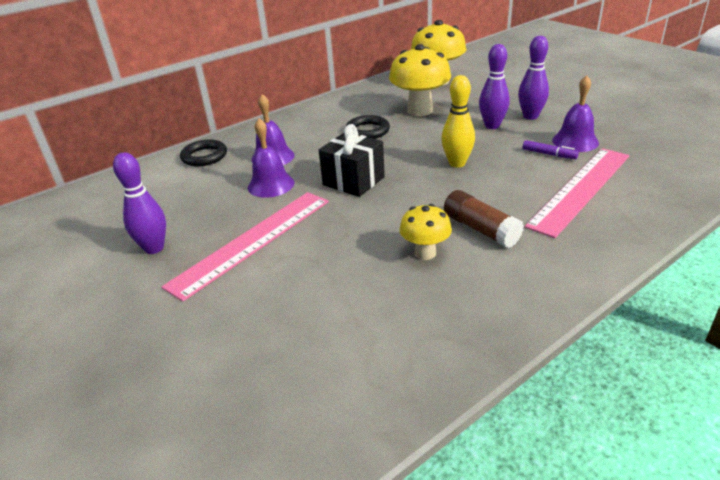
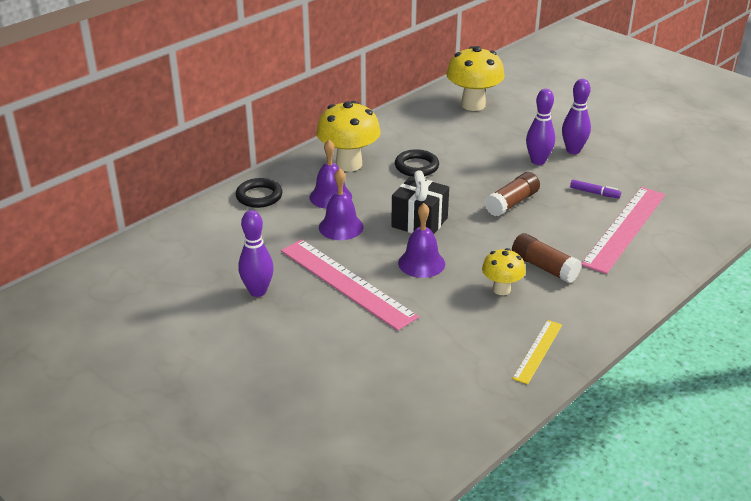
camera: 10 degrees left, 0 degrees up
(252, 241) = (347, 283): pink ruler -> pink ruler turned 75 degrees counterclockwise
(420, 110) = (463, 142): yellow mushroom -> yellow mushroom (349, 164)
(454, 332) = (537, 351): none -> yellow ruler
(457, 163) = (512, 203): yellow bowling pin -> brown glue stick
(575, 141) = (617, 179): purple bell -> purple bell (421, 263)

